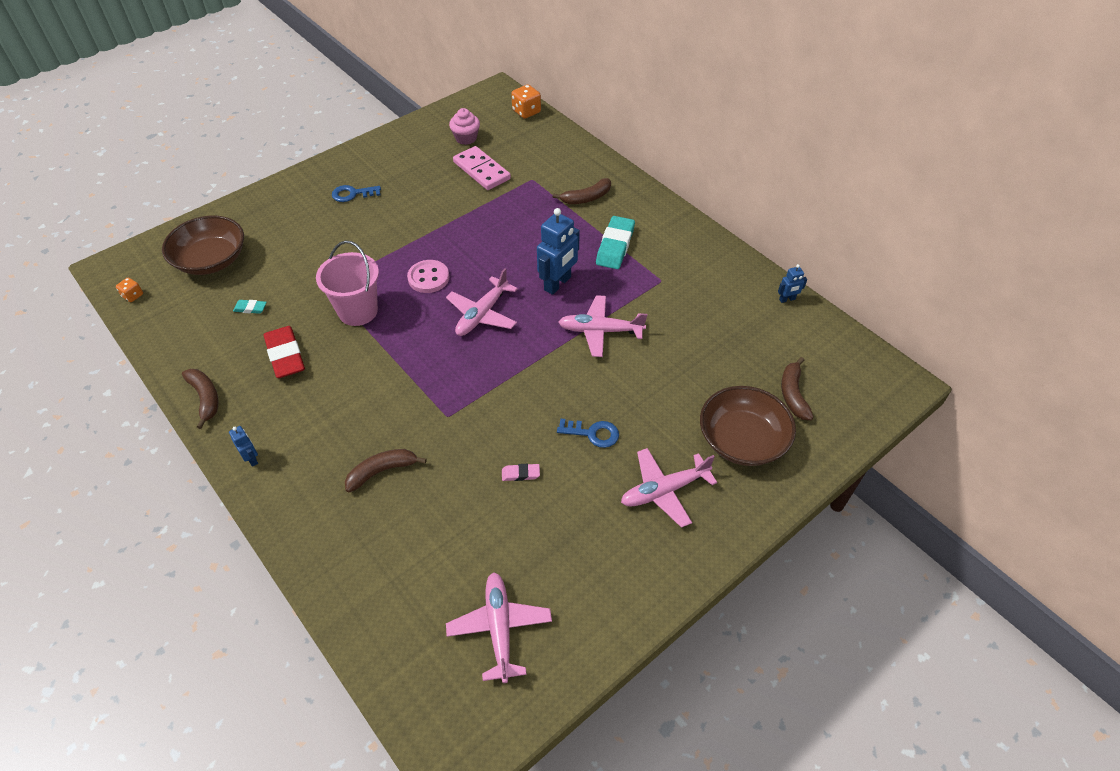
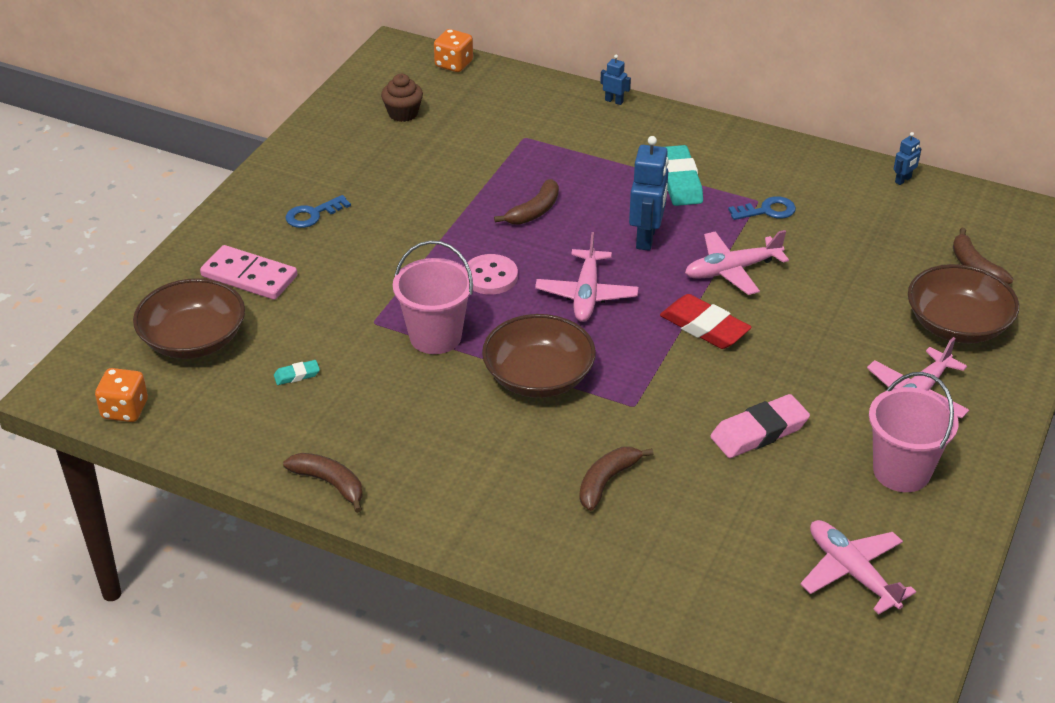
camera: 25 degrees left, 10 degrees down
(133, 296) = (125, 410): orange dice -> orange dice, size x1.68
(252, 459) = (445, 522): blue robot -> blue robot (614, 101)
(285, 355) = (388, 409): red eraser -> red eraser (704, 327)
(400, 368) = (538, 377): none -> brown bowl
(466, 138) = (403, 113): pink cupcake -> brown cupcake
(481, 171) = (454, 144): pink domino -> pink domino (249, 276)
(520, 474) = (759, 432): pink eraser -> pink eraser, size x2.08
(586, 198) = (606, 140): brown banana -> brown banana (534, 211)
(593, 433) = (803, 369): blue key -> blue key (767, 211)
(604, 554) = (901, 471): none -> pink bucket

